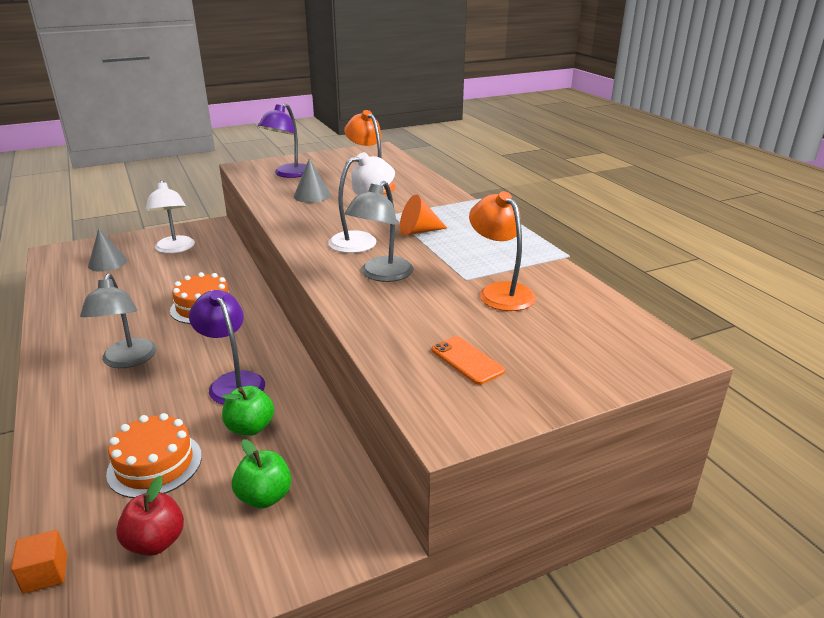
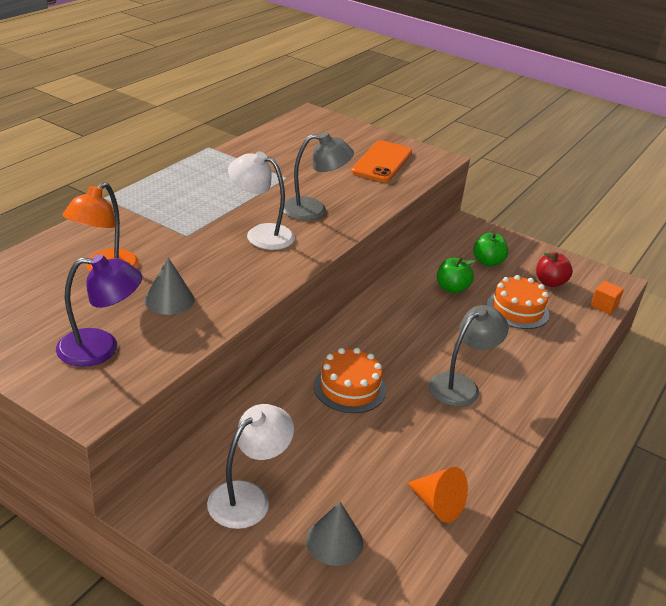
camera: 125 degrees left, 5 degrees up
(233, 382) = (423, 316): purple lamp -> none
(418, 231) = (217, 212): orange cone -> orange cone (437, 504)
(467, 360) = (382, 162): orange phone -> orange phone, size x1.73
(500, 291) = (292, 164): orange lamp -> none

